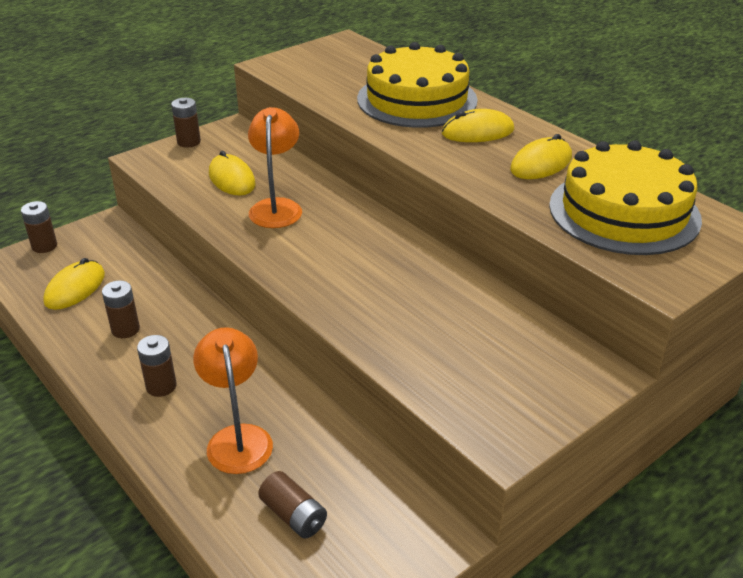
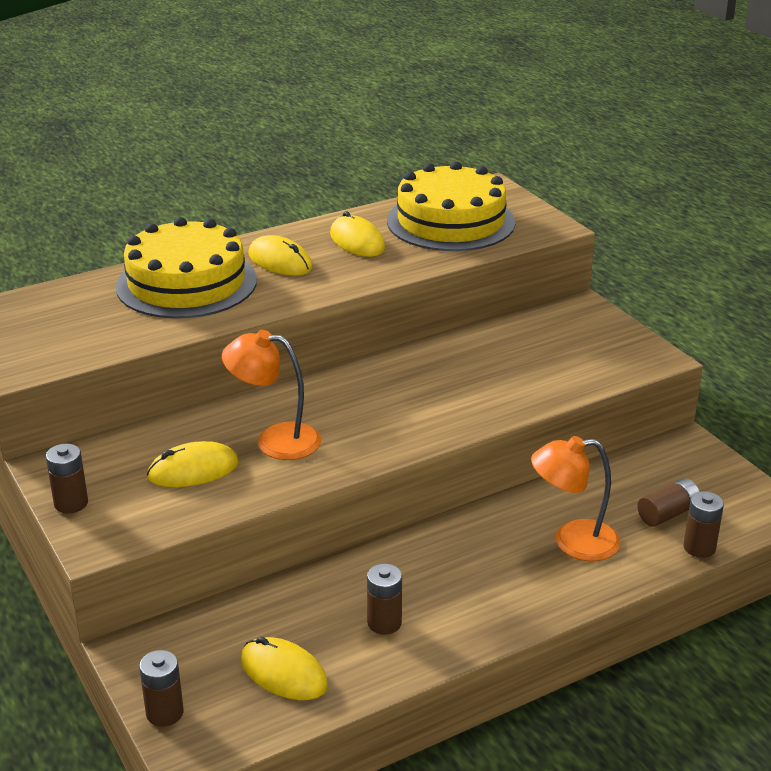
camera: 80 degrees left, 5 degrees down
(161, 386) = (490, 593): brown battery -> brown battery (699, 547)
(477, 132) = (280, 261): yellow mouse -> yellow mouse turned 45 degrees counterclockwise

